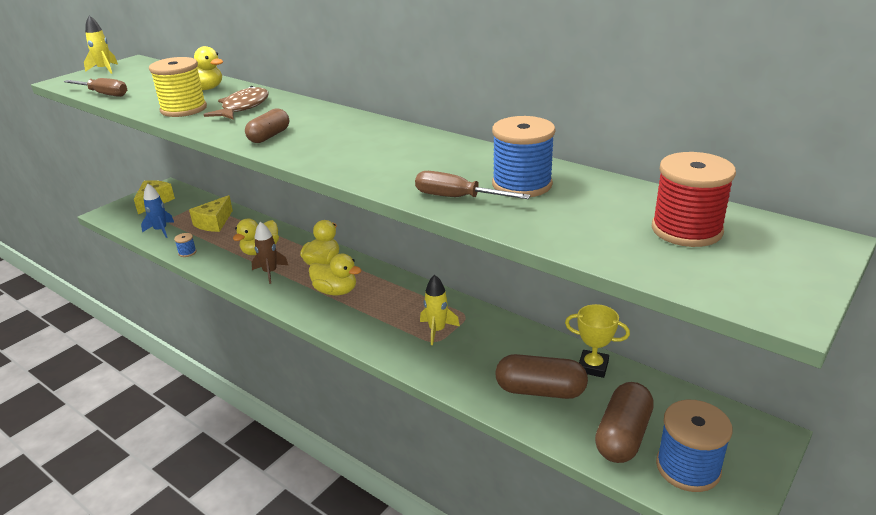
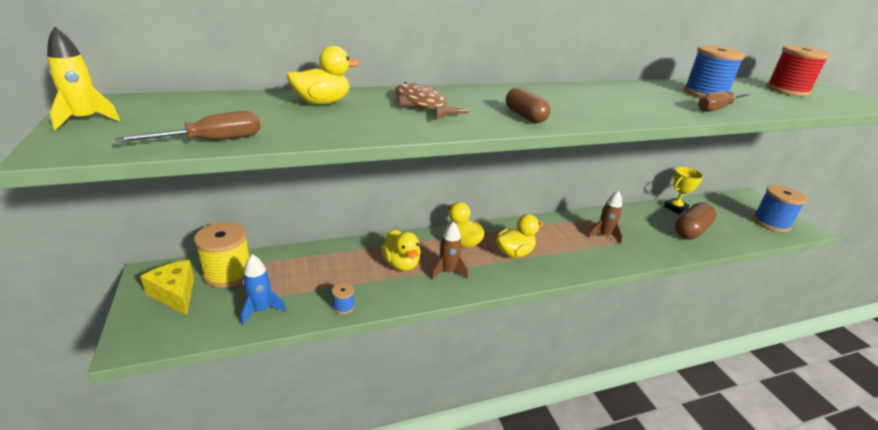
camera: 60 degrees left, 0 degrees up
(183, 109) = (376, 123): yellow spool -> yellow spool (228, 273)
(214, 223) = (301, 270): yellow cheese -> none
(437, 330) = (604, 235): yellow rocket -> brown rocket
(622, 436) = (741, 227): brown capsule -> none

